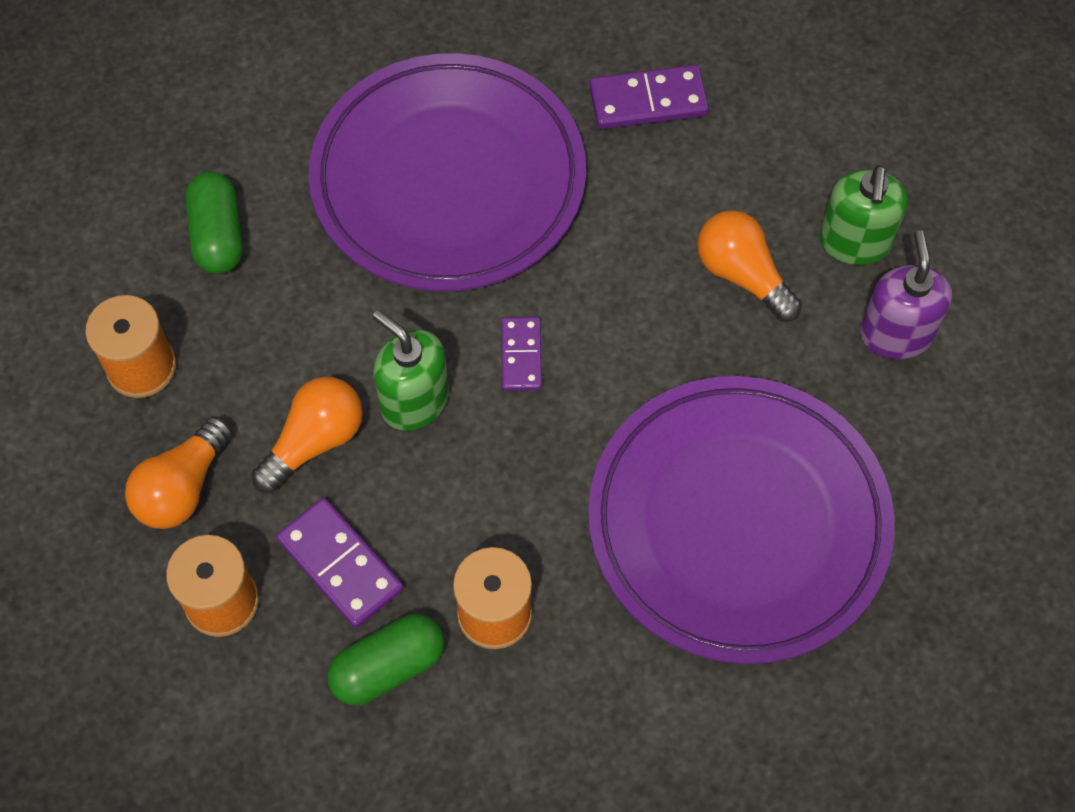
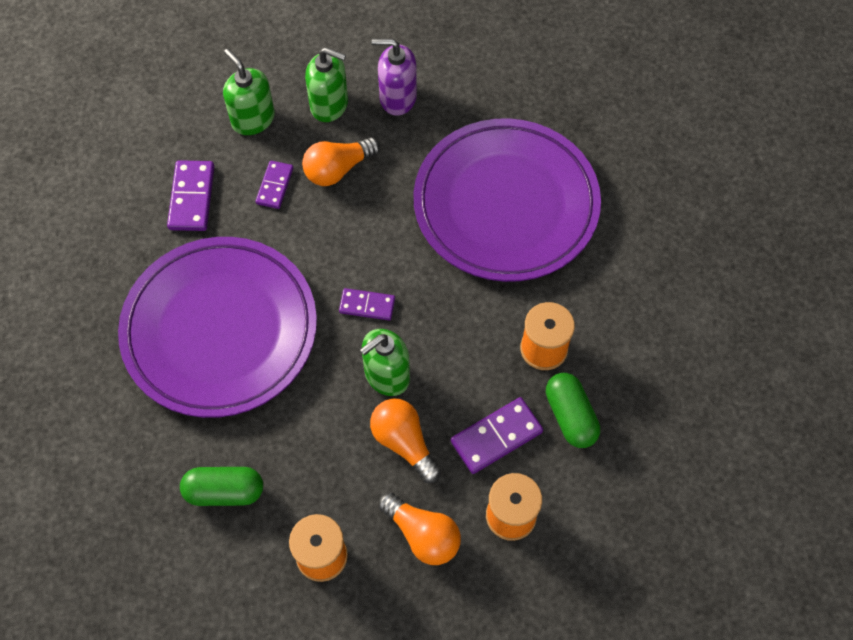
camera: 80 degrees left, 0 degrees up
(692, 198) = (275, 186): none -> purple domino
(800, 147) = (253, 119): none -> green soap dispenser

